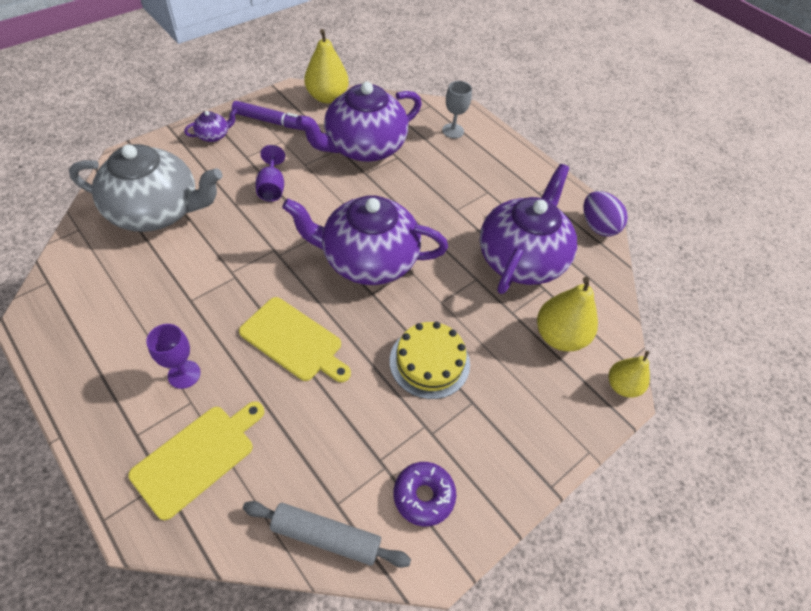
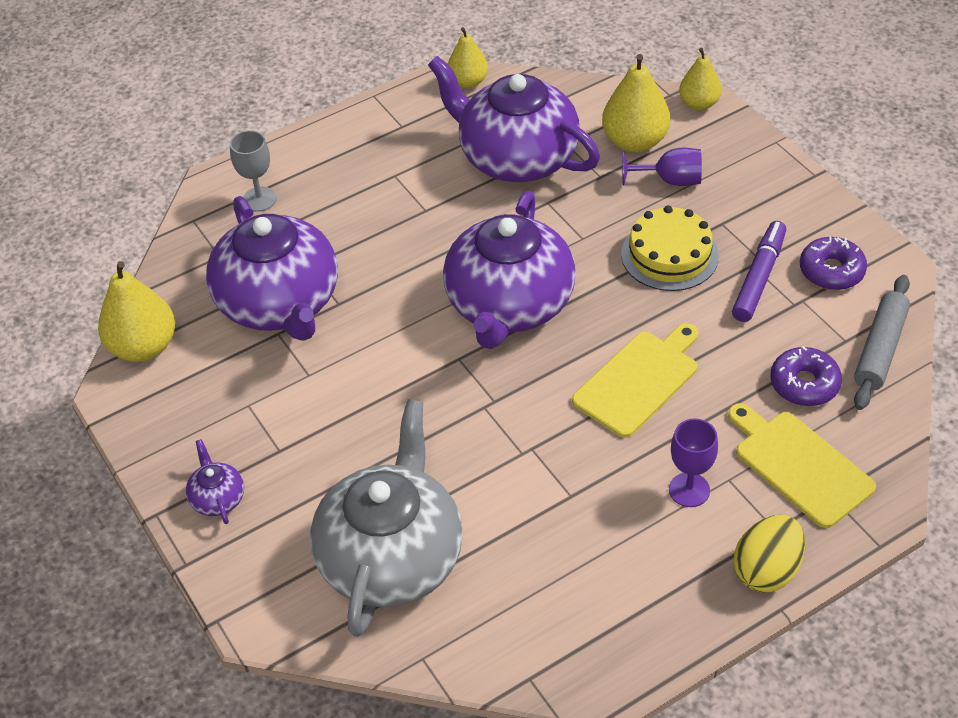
camera: 75 degrees left, 5 degrees down
(98, 427) = (766, 570): none -> yellow egg
(271, 122) = (195, 420): purple marker -> purple marker (759, 277)
(272, 187) = (356, 413): purple goblet -> purple goblet (670, 180)
(286, 465) = (804, 384): none -> purple donut
(597, 226) = (468, 82): purple egg -> yellow pear

